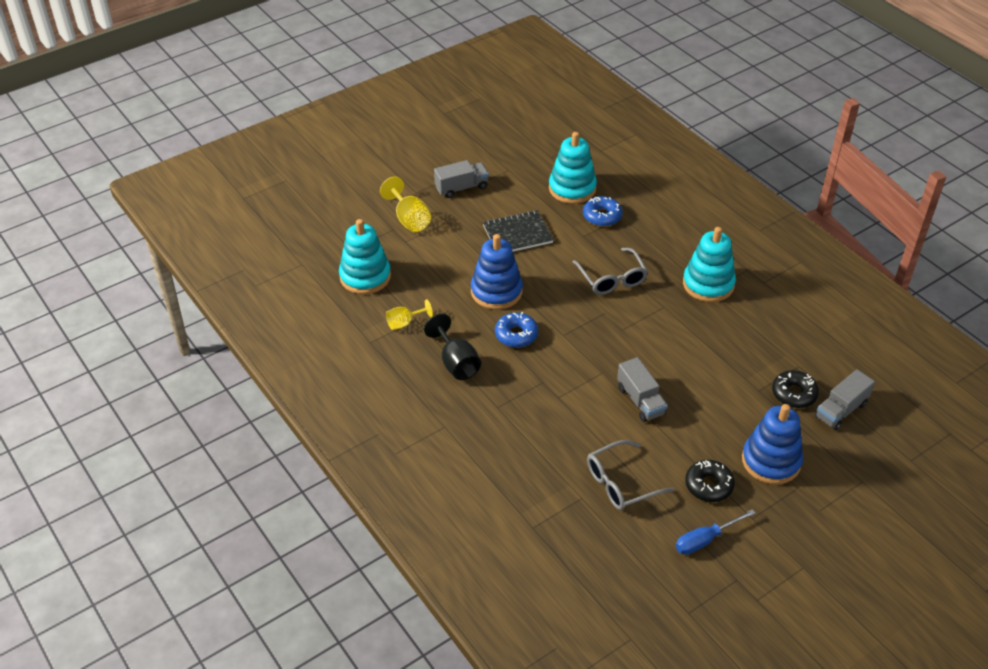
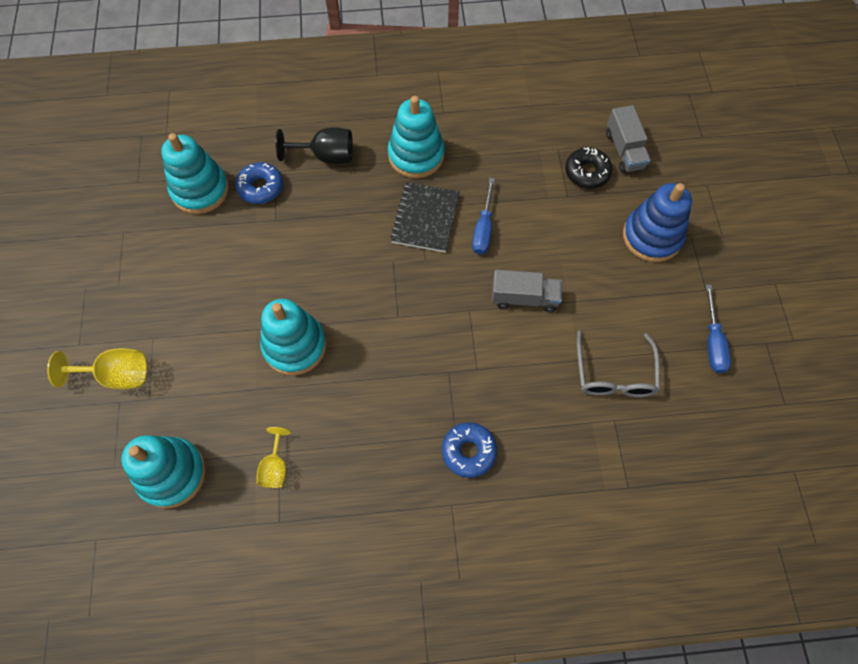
camera: 60 degrees left, 20 degrees up
(456, 363) = (370, 443): black goblet -> black goblet (326, 156)
(461, 187) = (111, 293): grey truck -> none
(496, 291) = (295, 346): blue stacking toy -> turquoise stacking toy
(516, 335) = (369, 361): blue donut -> blue donut (468, 451)
(517, 234) = (227, 278): black notebook -> black notebook (425, 218)
(612, 279) = (352, 229): grey glasses -> none
(680, 351) = (483, 228): none -> blue screwdriver
(708, 485) = (654, 302): black donut -> none

